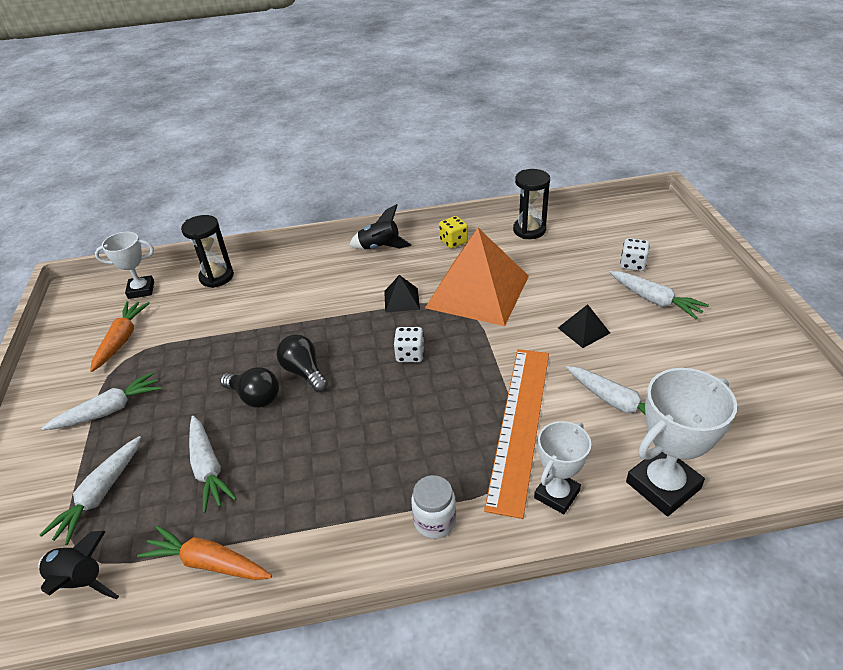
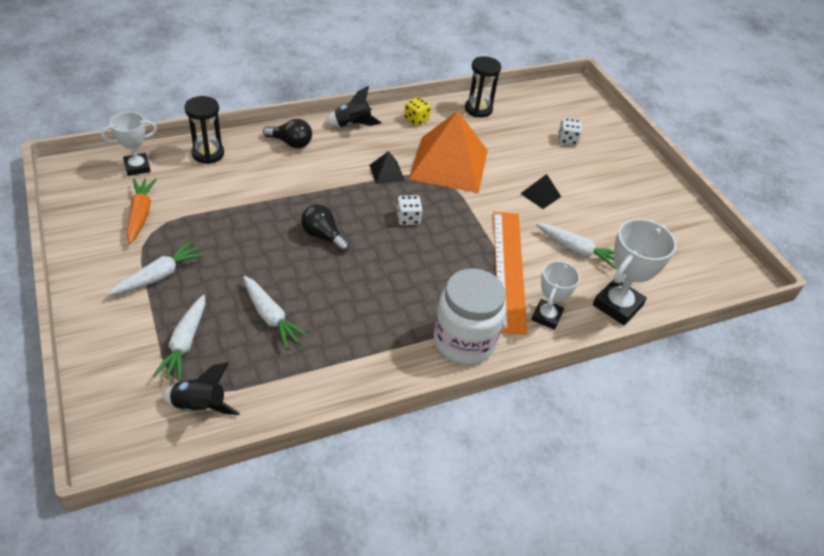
camera: 20 degrees left, 5 degrees up
(208, 563) = (300, 384): orange carrot -> none
(255, 397) = (288, 259): black light bulb -> black light bulb (291, 143)
(435, 521) = (464, 341): white jar -> white jar, size x1.99
(654, 300) = (589, 169): white carrot -> none

